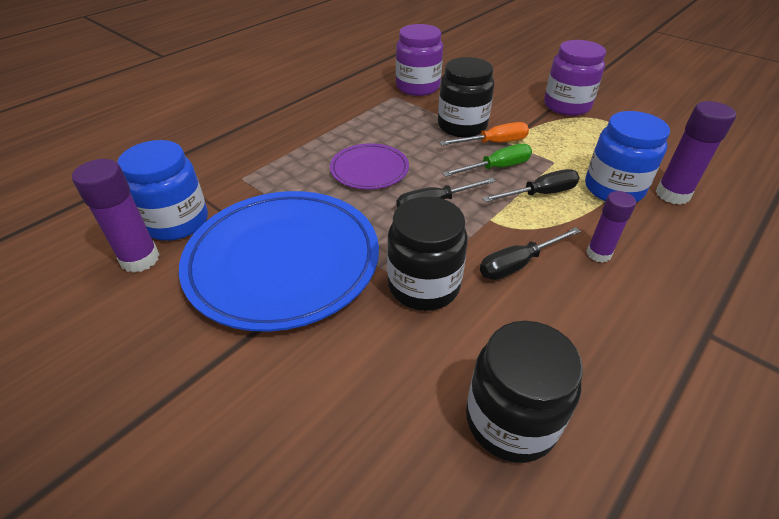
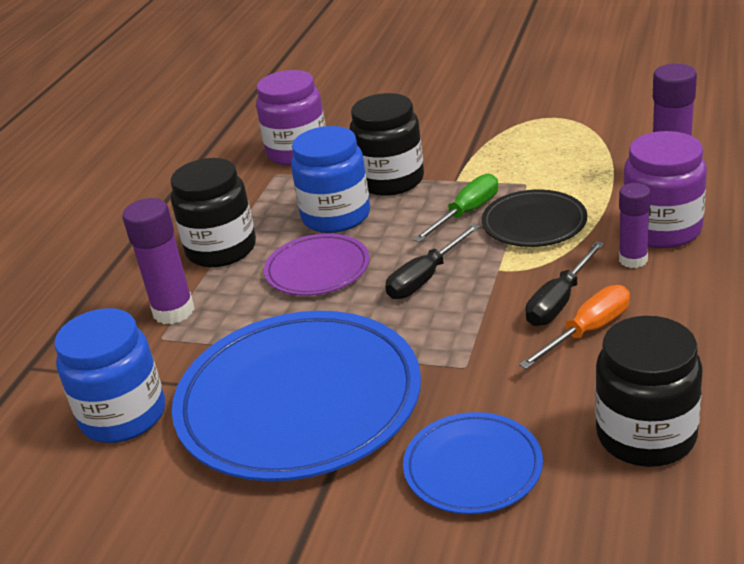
camera: 20 degrees left, 10 degrees down
(140, 259) = (117, 470): purple glue stick -> purple glue stick (174, 311)
(356, 377) = (473, 467): none -> blue plate
(423, 285) = (476, 360): black jar -> black jar (221, 249)
(493, 143) = (443, 187): orange screwdriver -> orange screwdriver (587, 331)
(540, 194) = (534, 223): black screwdriver -> black plate
(567, 106) = (497, 115): purple jar -> purple jar (662, 230)
(613, 188) = (607, 189): blue jar -> blue jar (336, 216)

